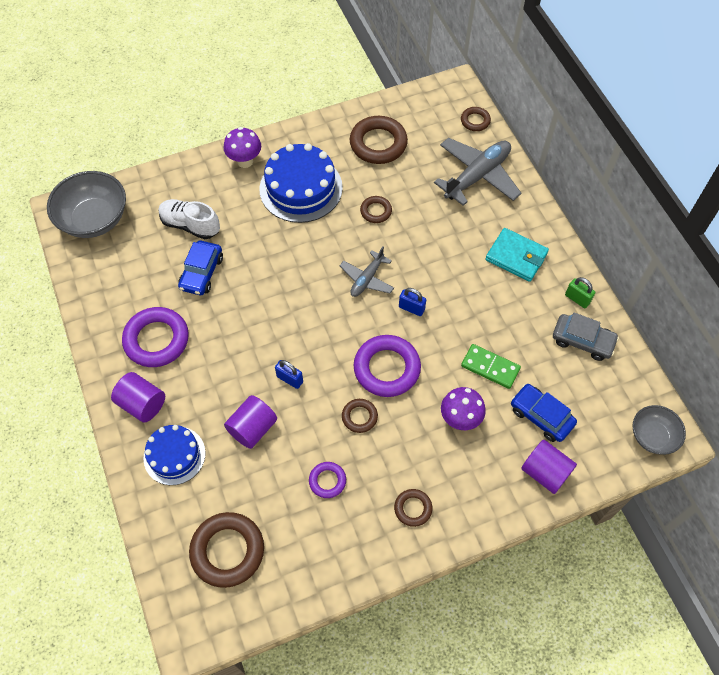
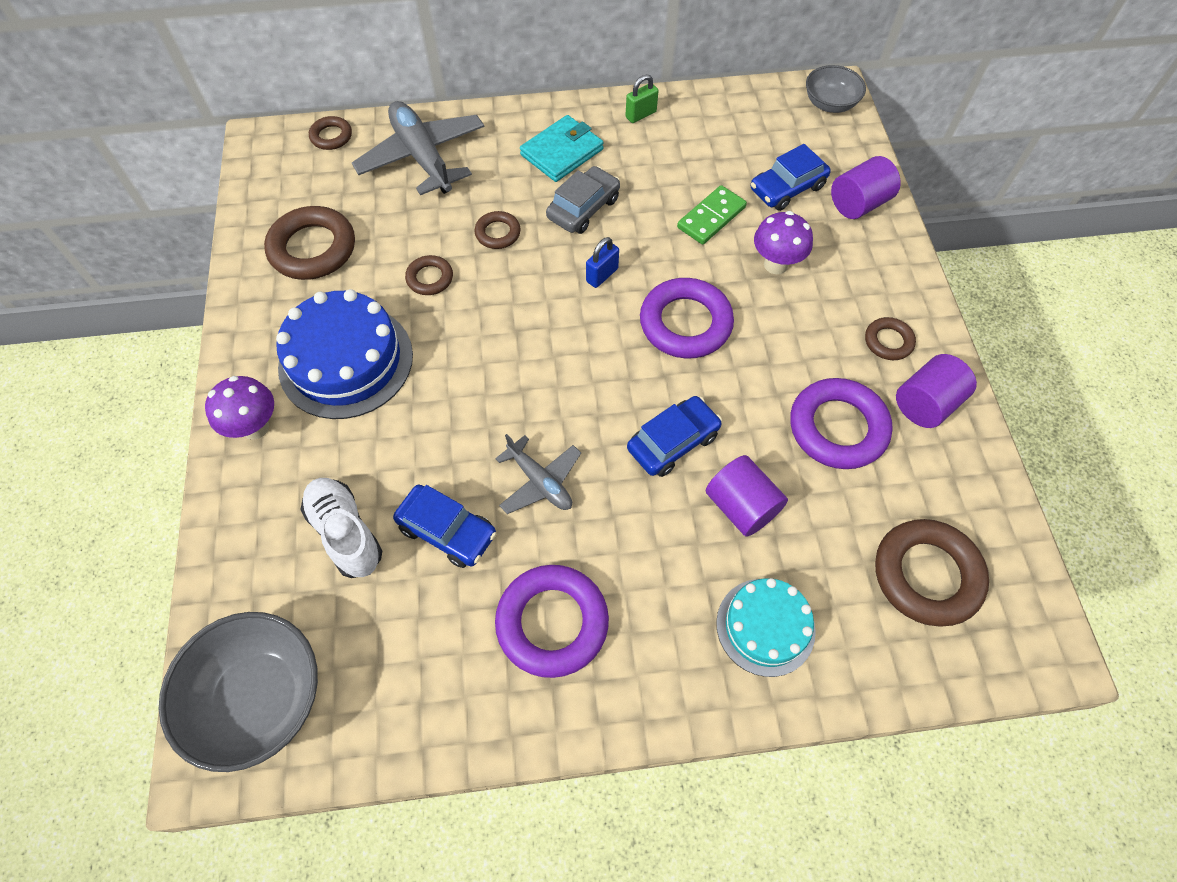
camera: 75 degrees left, 0 degrees up
(142, 404) = (665, 664): purple cylinder -> purple cylinder (926, 404)
(174, 455) = (765, 626): blue cake -> turquoise cake
(190, 225) = (345, 533): white shoe -> white shoe turned 105 degrees clockwise
(290, 379) = (673, 442): blue padlock -> blue car
(327, 481) = (837, 428): purple ring -> purple ring, size x1.90
(359, 417) = (750, 370): brown ring -> brown ring (498, 233)
(367, 279) = (538, 314): grey plane -> grey plane (540, 481)
(582, 341) = (698, 126): grey car -> grey car (583, 208)

